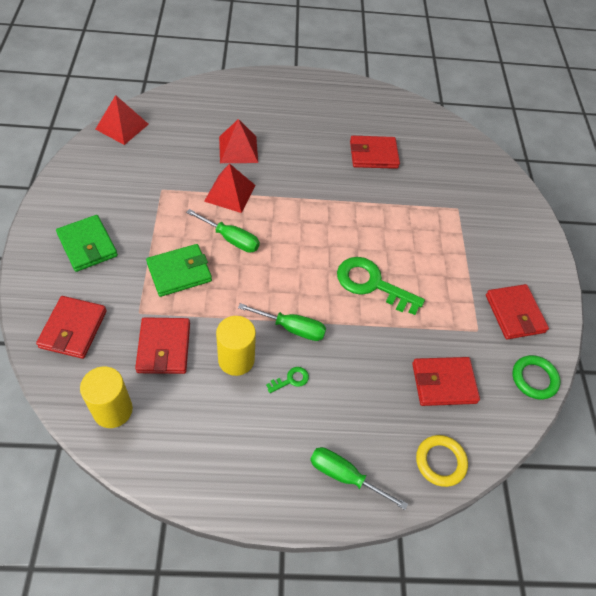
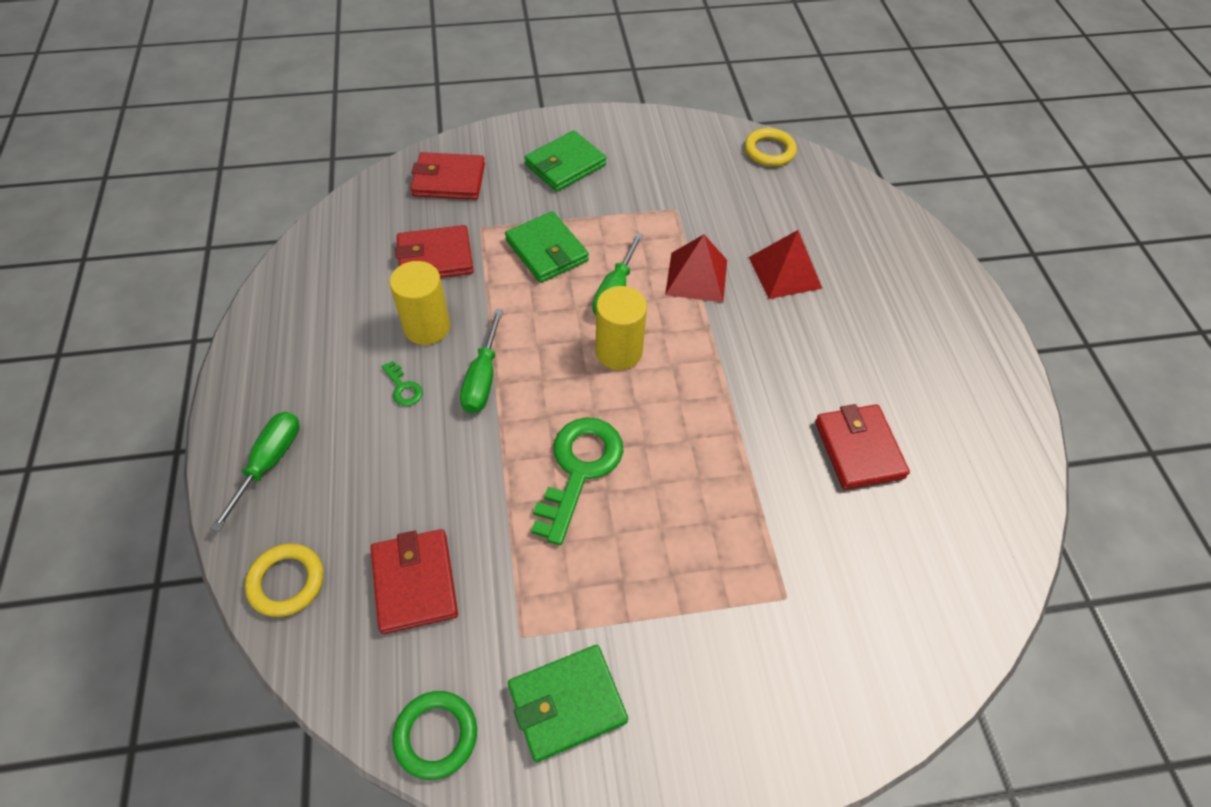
camera: 85 degrees right, 0 degrees up
(113, 410) = (352, 232): yellow cylinder -> yellow cylinder (618, 351)
(122, 126) = (769, 151): red pyramid -> yellow ring
(514, 314) = (567, 704): red wallet -> green wallet

